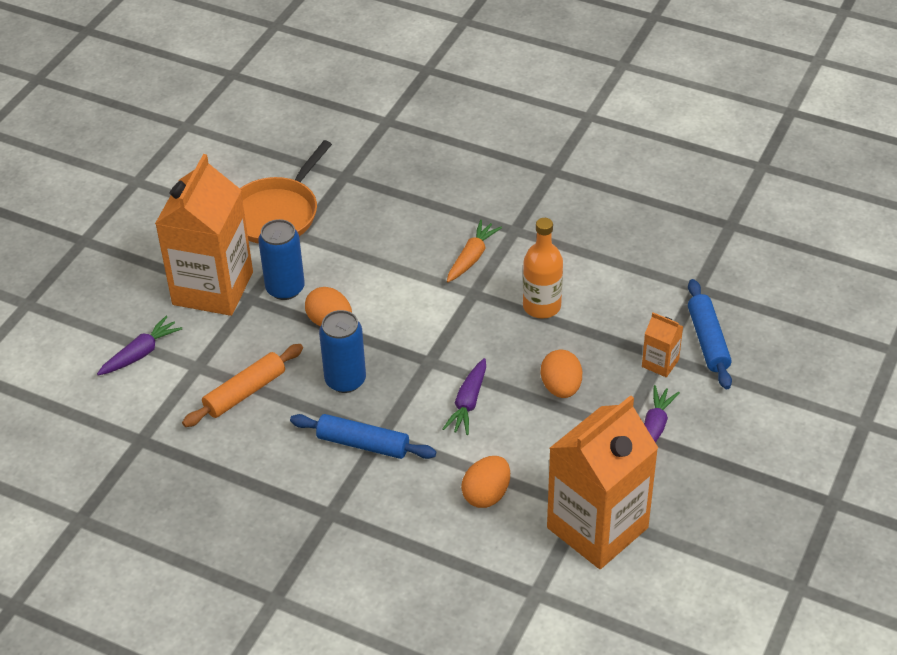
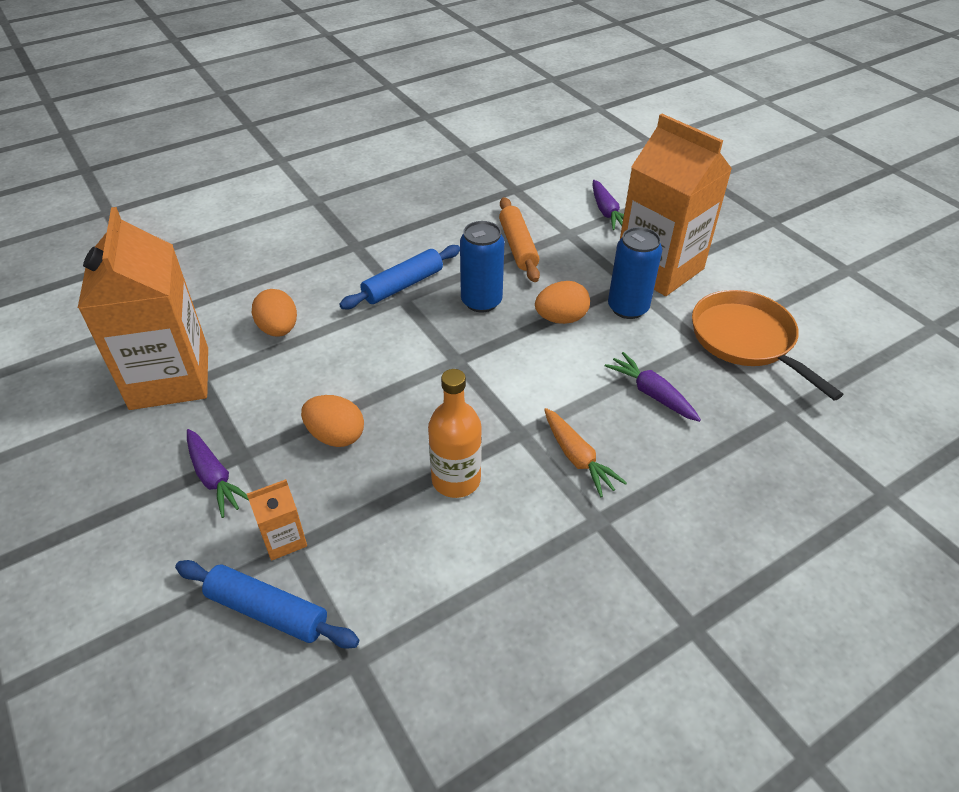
camera: 120 degrees right, 0 degrees up
(468, 403) = (383, 363): purple carrot -> purple carrot (651, 393)

